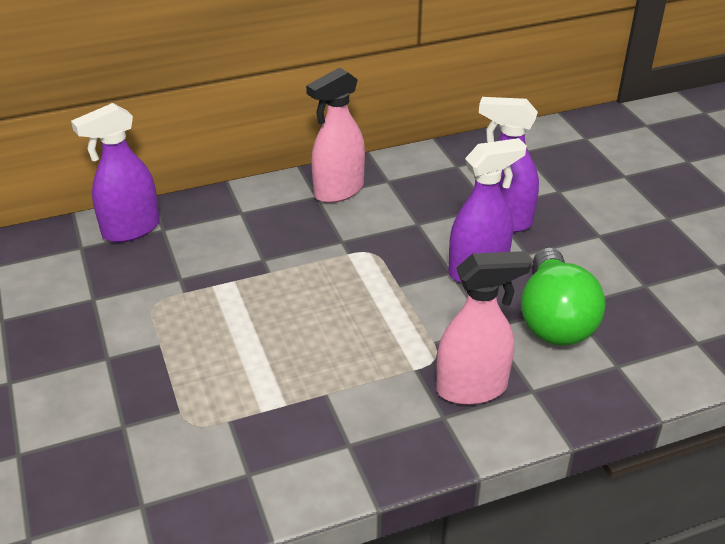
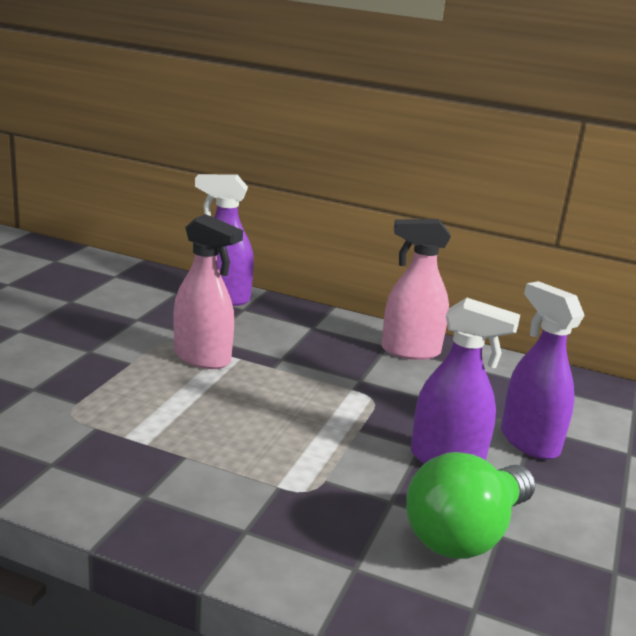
camera: 40 degrees right, 15 degrees down
(472, 388) = (302, 529): pink spray bottle -> pink spray bottle (202, 358)

